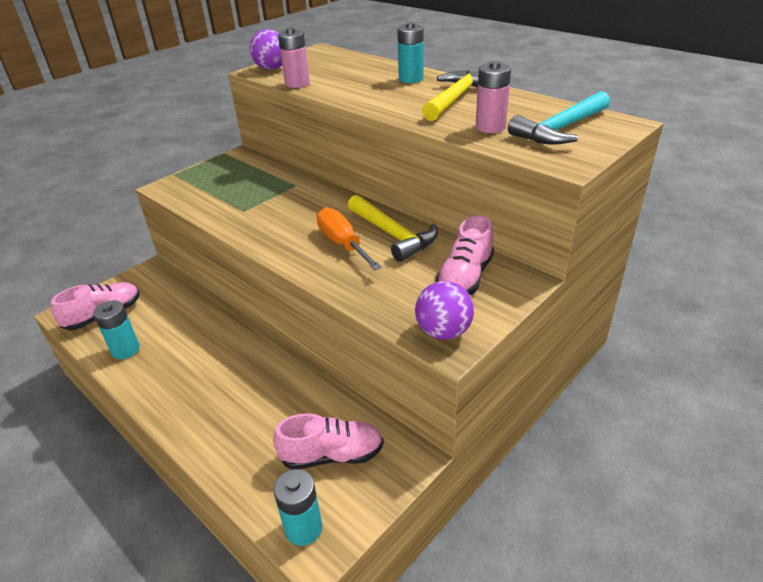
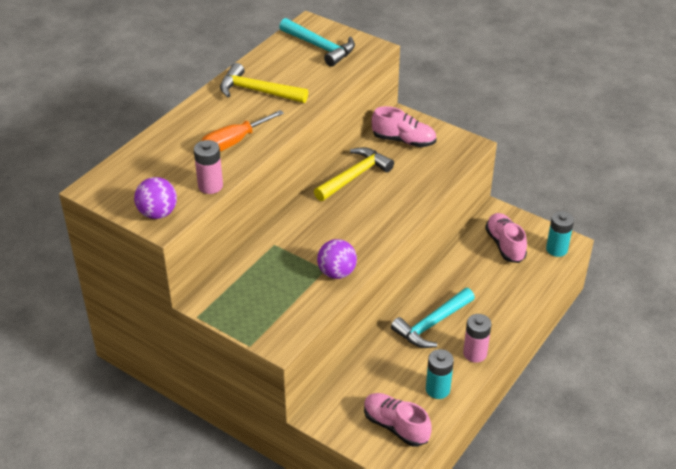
camera: 100 degrees left, 5 degrees up
(218, 356) = (432, 324): none -> turquoise hammer
(343, 243) = (370, 200): orange screwdriver -> orange screwdriver (233, 142)
(411, 79) = (205, 117): turquoise battery -> none
(443, 332) = (460, 148): purple ball -> purple ball (337, 273)
(490, 127) = (317, 75): pink battery -> pink battery (475, 353)

